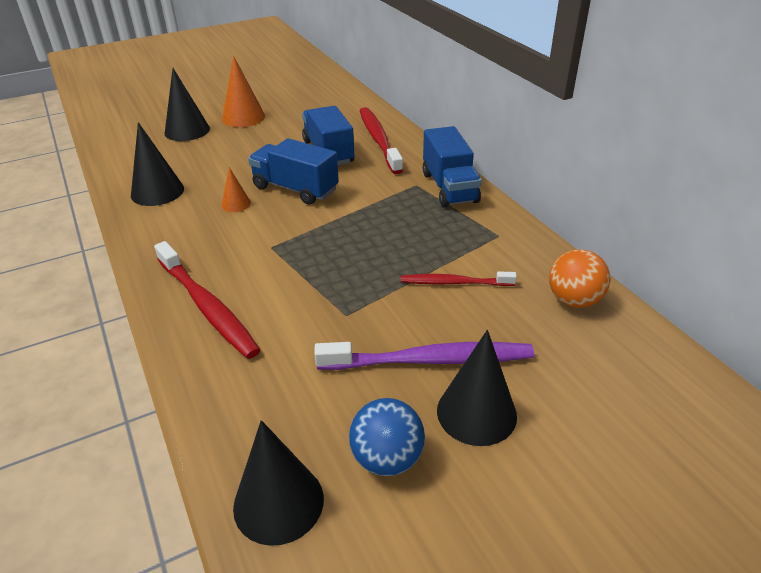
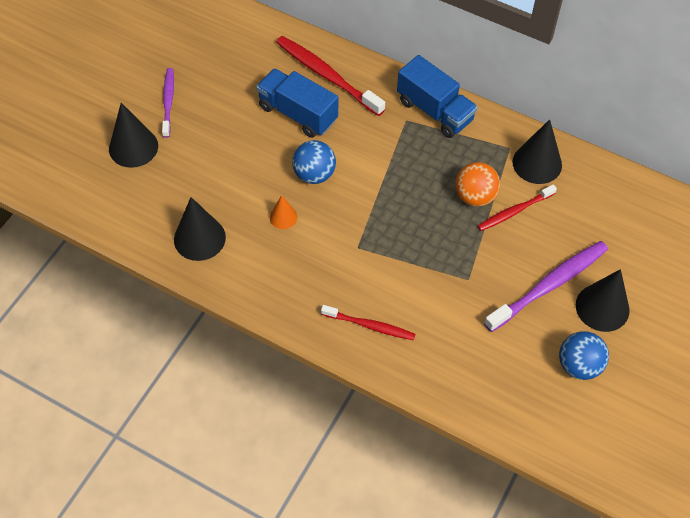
camera: 35 degrees left, 20 degrees up
(207, 307) = (370, 326): red toothbrush -> red toothbrush, size x0.60
(243, 117) = (168, 101): orange cone -> purple toothbrush
(278, 502) = (546, 424): black cone -> black cone (537, 163)
(295, 189) = (314, 174): blue truck -> blue ball
(574, 300) = (598, 186): orange ball -> orange ball (475, 196)

